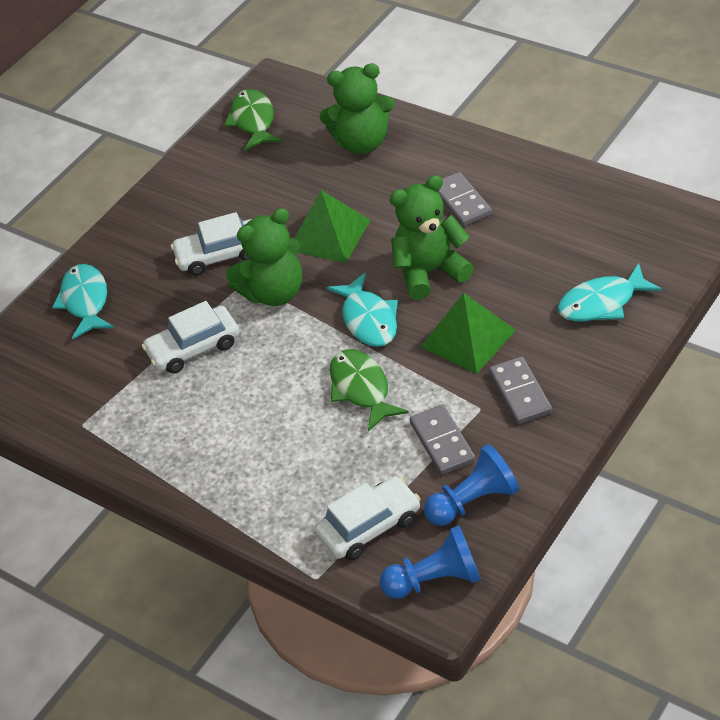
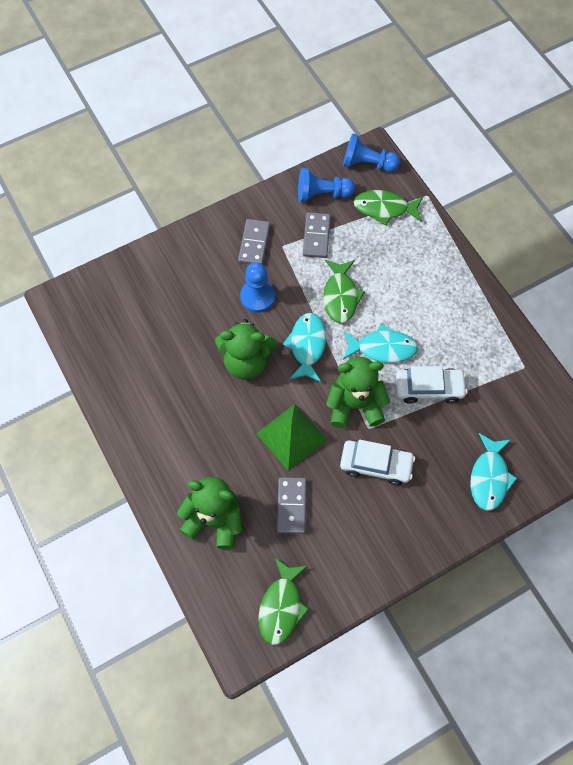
camera: 160 degrees left, 20 degrees up
(369, 526) = (384, 208): white car -> green fish
(461, 202) = (186, 411): grey domino -> grey domino (291, 506)
(468, 338) = (257, 297): green pyramid -> blue pawn
(602, 303) = (165, 277): turquoise fish -> turquoise fish (382, 348)

